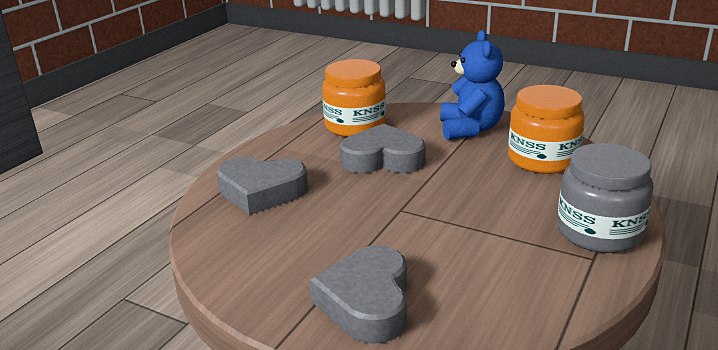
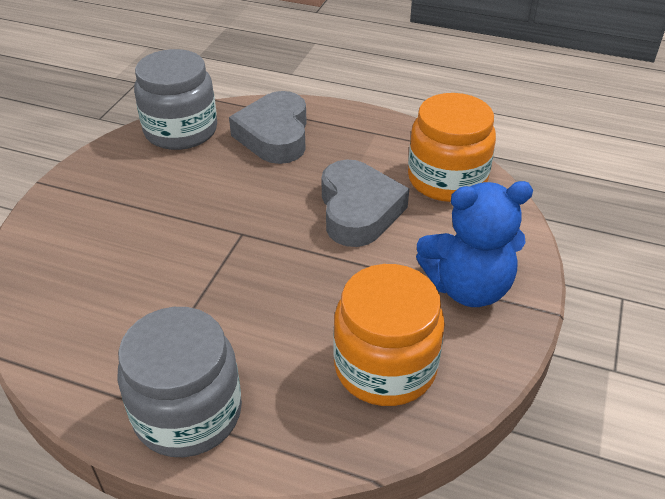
camera: 80 degrees right, 15 degrees up
(224, 244) = (181, 131): none -> grey jar
(367, 302) = (82, 224): grey heart -> none

